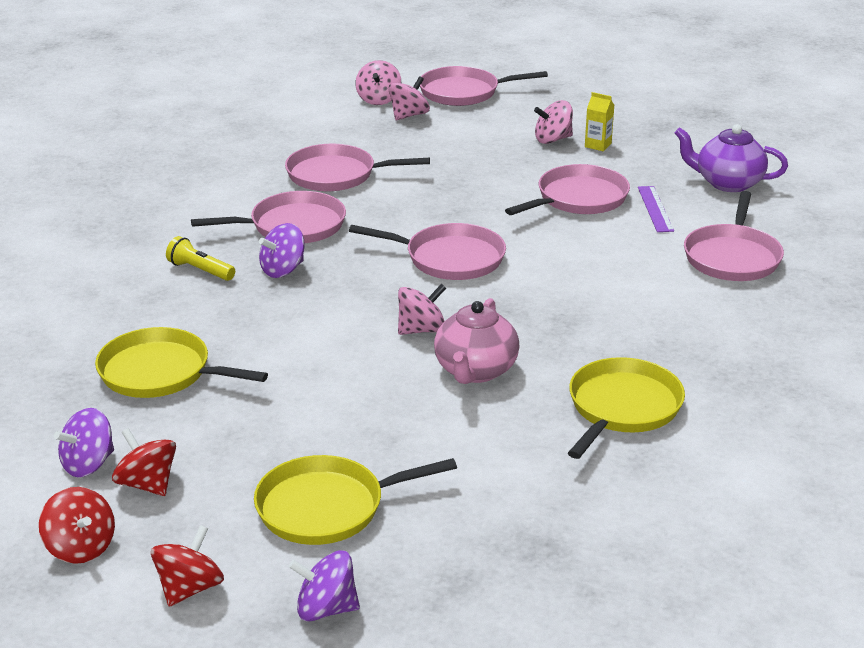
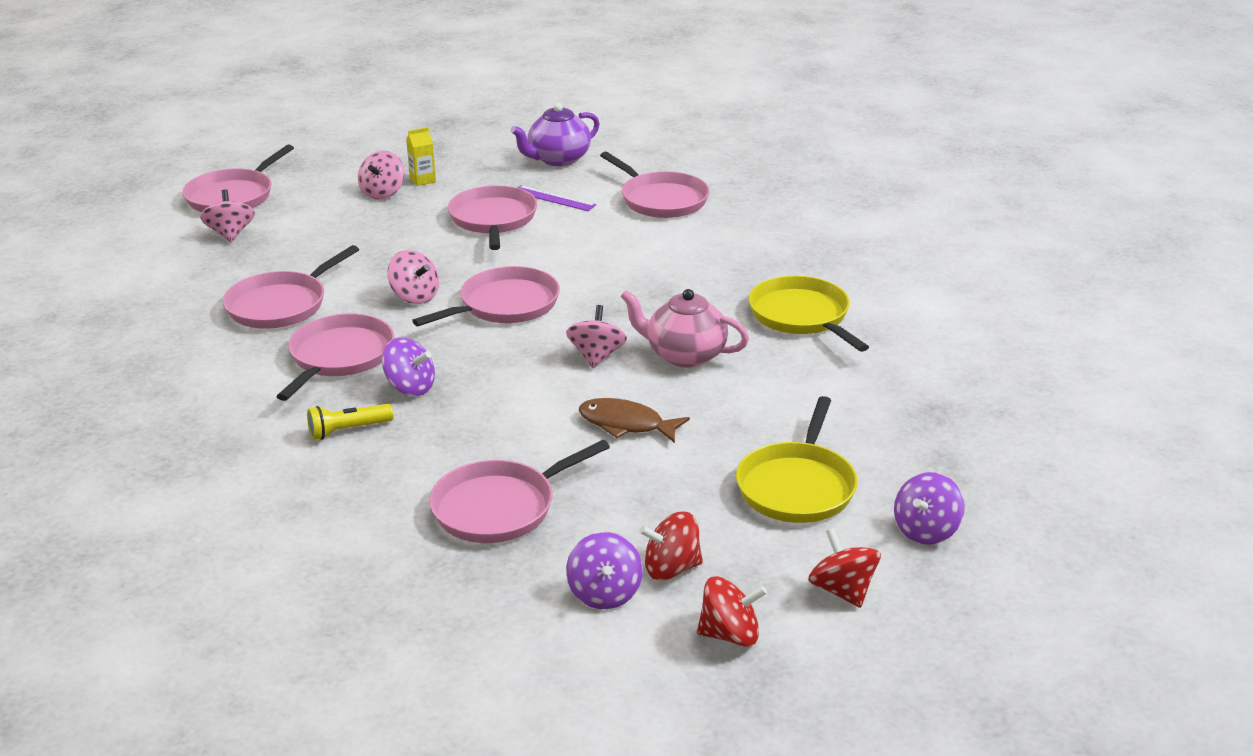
camera: 55 degrees left, 0 degrees up
(160, 372) = (499, 507): yellow pan -> pink pan
(283, 270) = (410, 387): purple spinning top -> purple spinning top turned 60 degrees counterclockwise
(333, 384) = (626, 424): none -> brown fish
(378, 99) = (174, 236): pink spinning top -> pink spinning top (415, 296)
(475, 371) = (684, 355): pink teapot -> pink teapot turned 150 degrees clockwise

